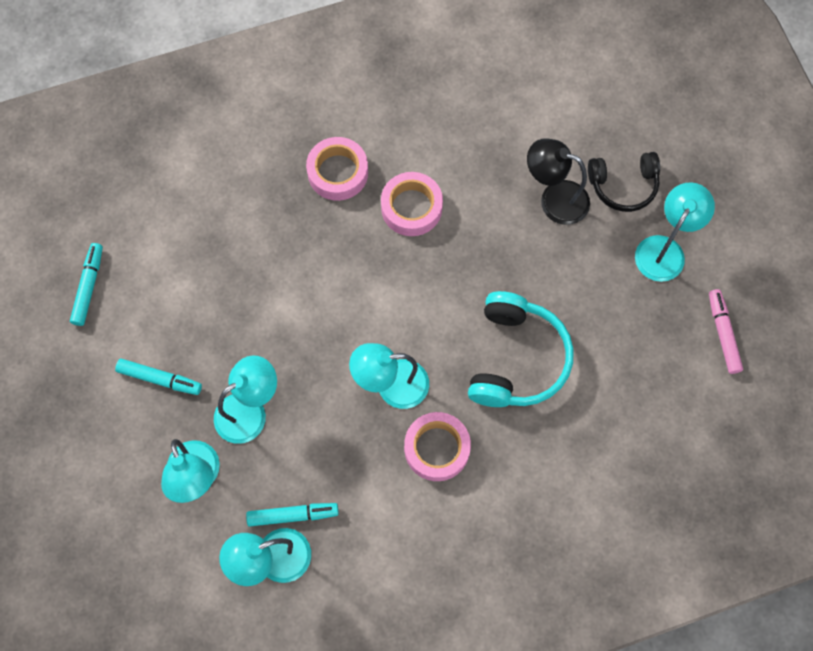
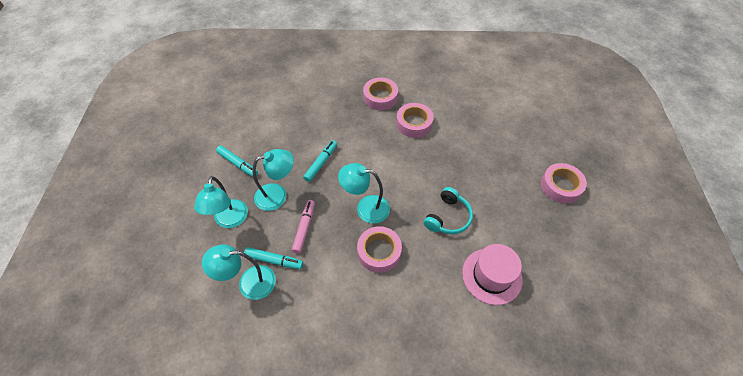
camera: 20 degrees right, 15 degrees down
(88, 286) = (226, 111): turquoise marker -> turquoise marker (321, 163)
(516, 359) = (448, 217): turquoise headphones -> turquoise headphones, size x0.65
(554, 199) = (498, 142): black lamp -> none
(602, 429) = (492, 276): none -> pink hat
(623, 185) = (543, 146): black headphones -> none
(664, 249) = (560, 186): turquoise lamp -> pink tape
(723, 333) = (589, 244): pink marker -> pink marker (304, 228)

